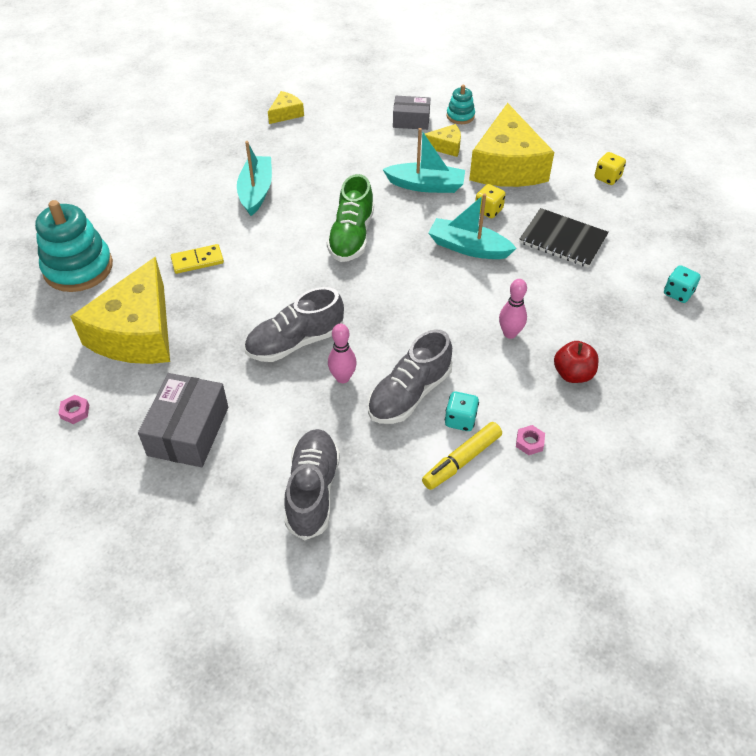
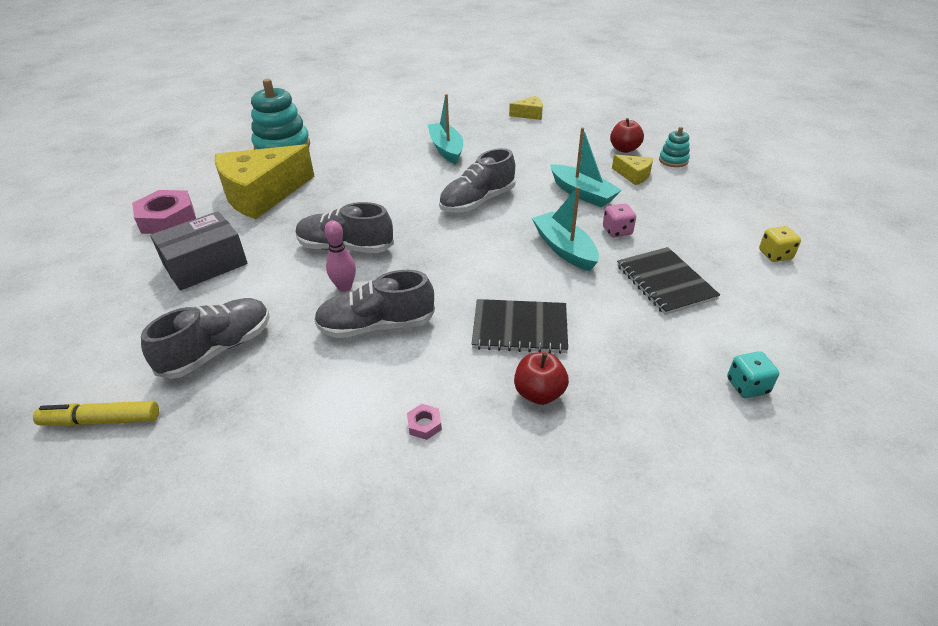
camera: 40 degrees right, 10 degrees down
(75, 411) = (167, 219): pink nut -> pink nut, size x2.39
(197, 261) = (353, 172): yellow domino -> none
(256, 192) = (446, 149): turquoise boat -> turquoise boat turned 60 degrees counterclockwise
(351, 236) = (477, 201): green shoe -> grey shoe
(411, 120) = (624, 149): grey box -> red apple
(460, 420) = (390, 369): turquoise dice -> none
(461, 460) = (349, 400): yellow marker -> yellow marker (101, 421)
(488, 210) = (617, 231): yellow dice -> pink dice
(507, 166) = (675, 208): yellow cheese -> none
(510, 333) = (520, 328): pink bowling pin -> black notebook

